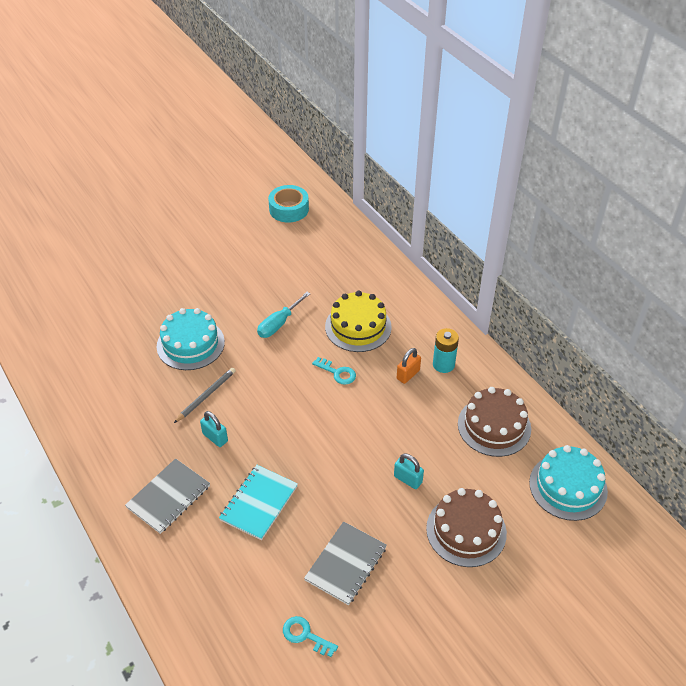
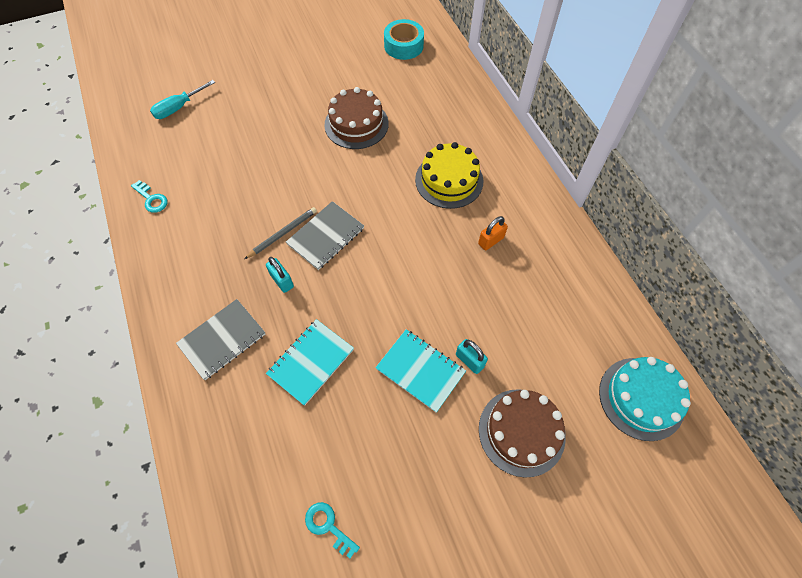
camera: 10 degrees right, 15 degrees up
(190, 344) = (279, 175): turquoise cake -> none
(279, 324) = (370, 166): turquoise screwdriver -> turquoise screwdriver (179, 108)
(337, 373) = (418, 228): turquoise key -> turquoise key (151, 199)
(346, 564) = (387, 449): grey notebook -> grey notebook (326, 236)
(364, 494) = (420, 370): none -> turquoise notebook
(443, 364) = (530, 235): turquoise battery -> none
(494, 426) = (572, 313): brown cake -> brown cake (356, 124)

